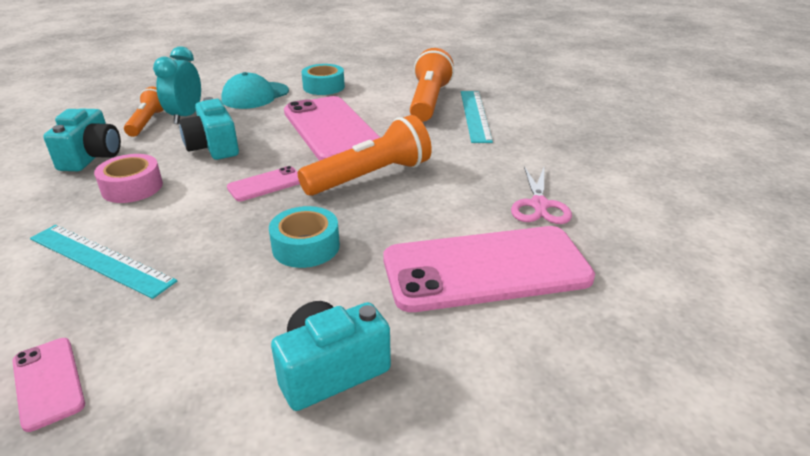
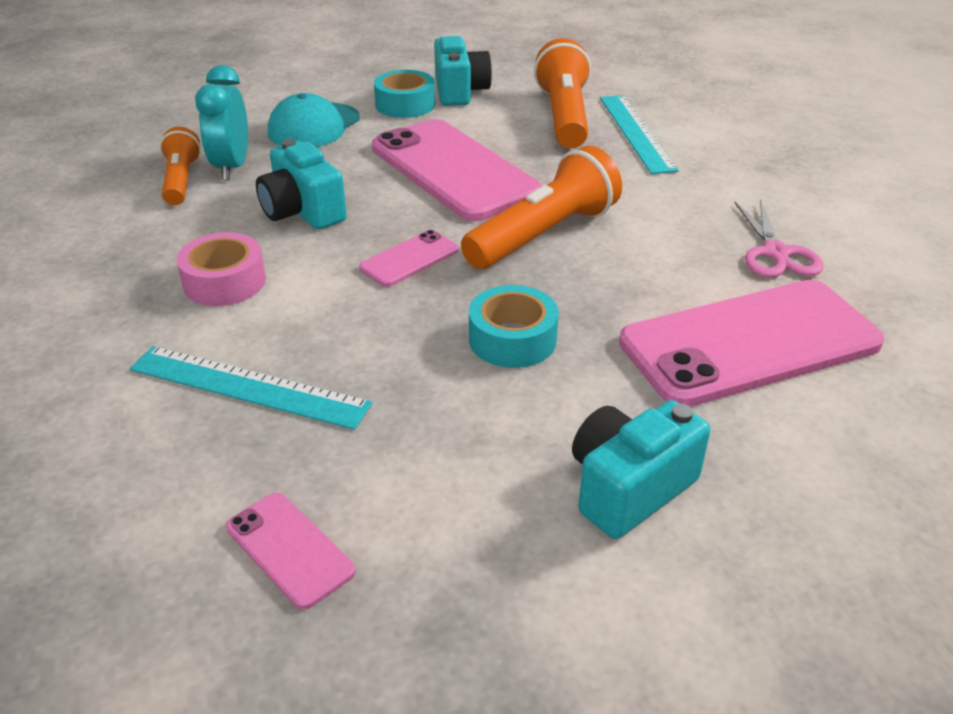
camera: 10 degrees left, 5 degrees up
(92, 157) = (134, 242): turquoise camera -> turquoise camera (460, 91)

